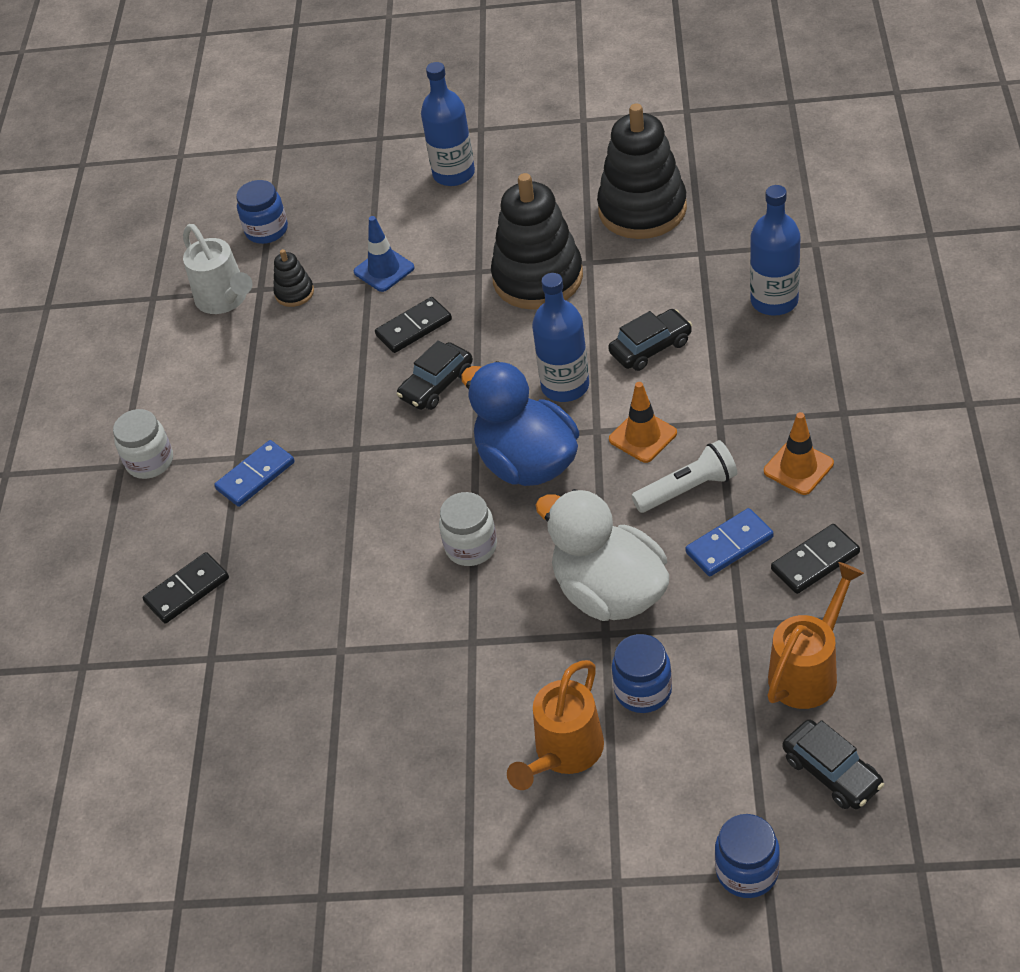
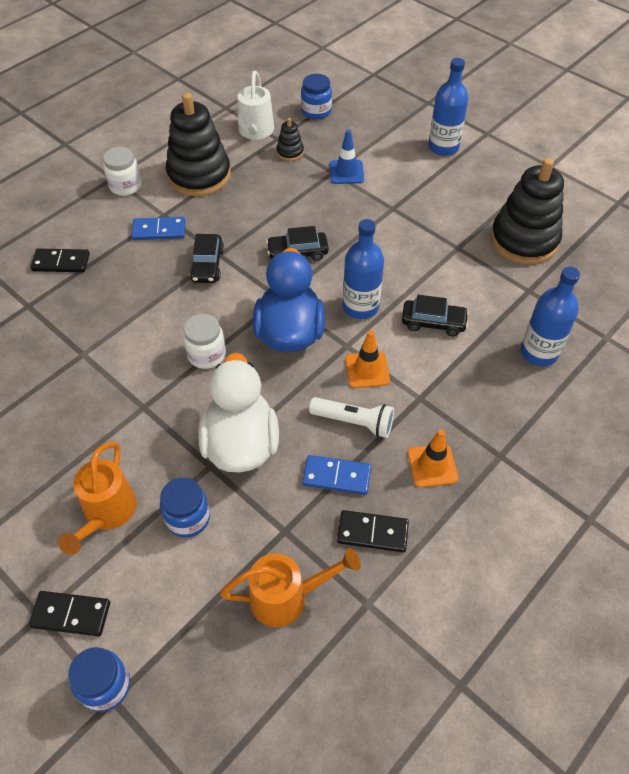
camera: 35 degrees right, 5 degrees up
(414, 327) = (324, 213): black domino -> black domino (71, 614)
(538, 278) = (419, 235): black stacking toy -> black stacking toy (199, 175)
(564, 753) = (107, 514): orange watering can -> orange watering can turned 60 degrees counterclockwise
(832, 772) = (223, 675): black car -> black car (207, 265)

